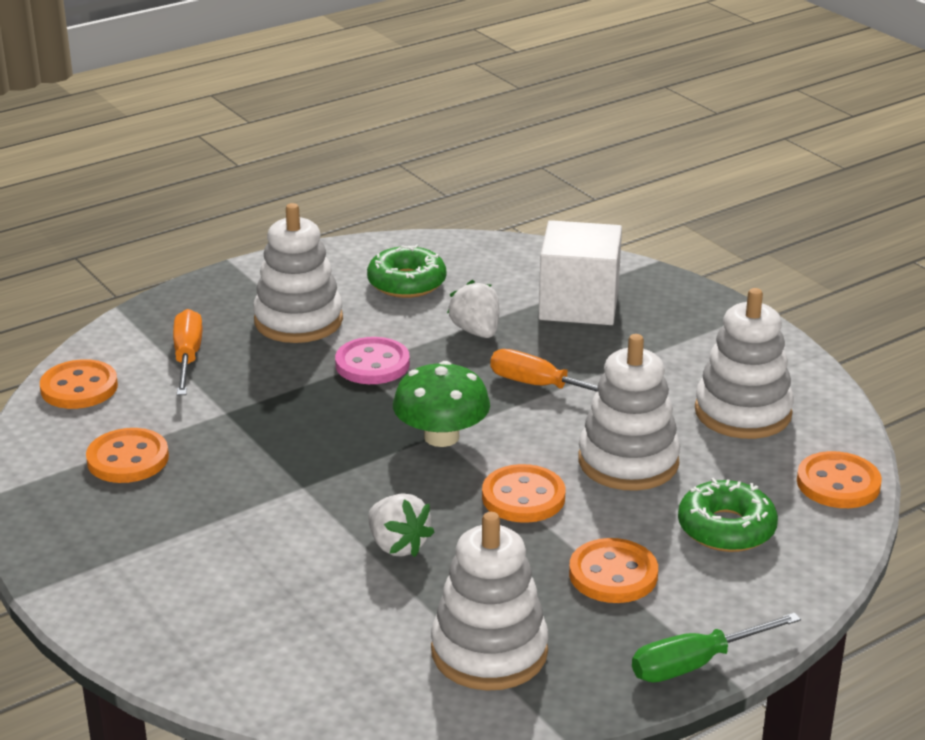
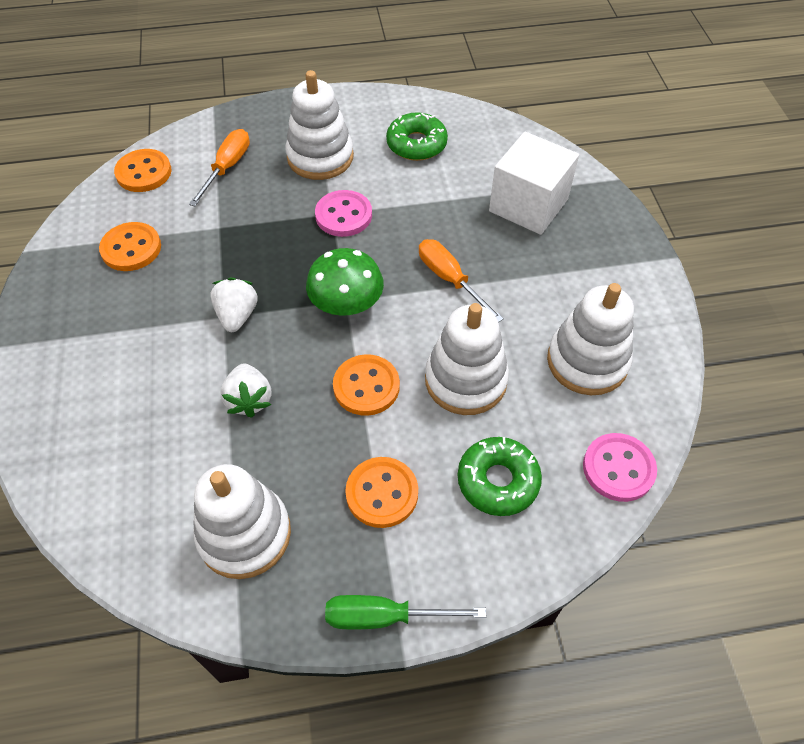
camera: 25 degrees right, 25 degrees up
(476, 331) = (436, 208): white strawberry -> white strawberry (237, 315)
(838, 483) = (618, 468): orange button -> pink button

